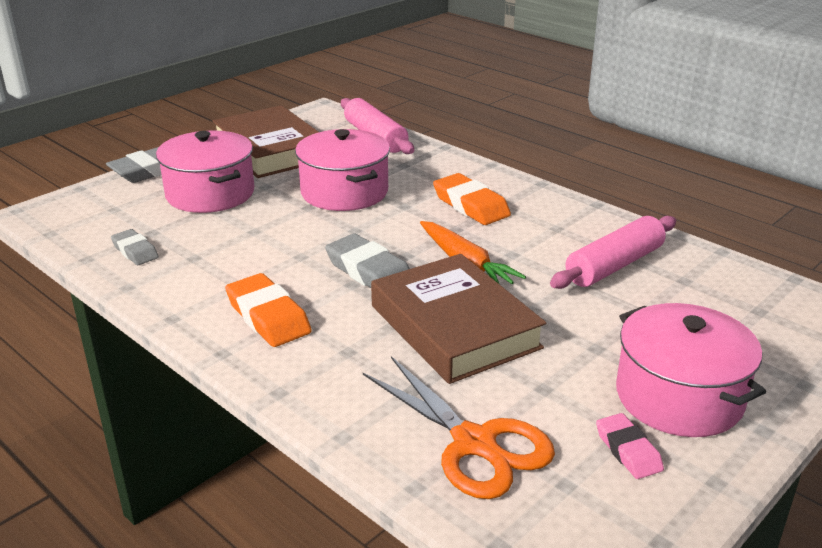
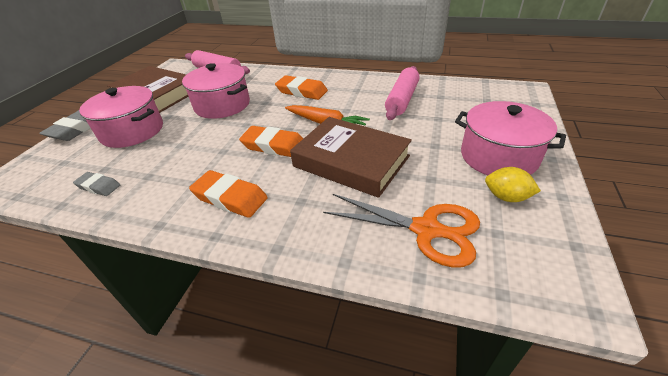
camera: 25 degrees left, 10 degrees up
(369, 271) = (274, 146): grey eraser -> orange eraser
(628, 450) = (506, 197): pink eraser -> yellow lemon

